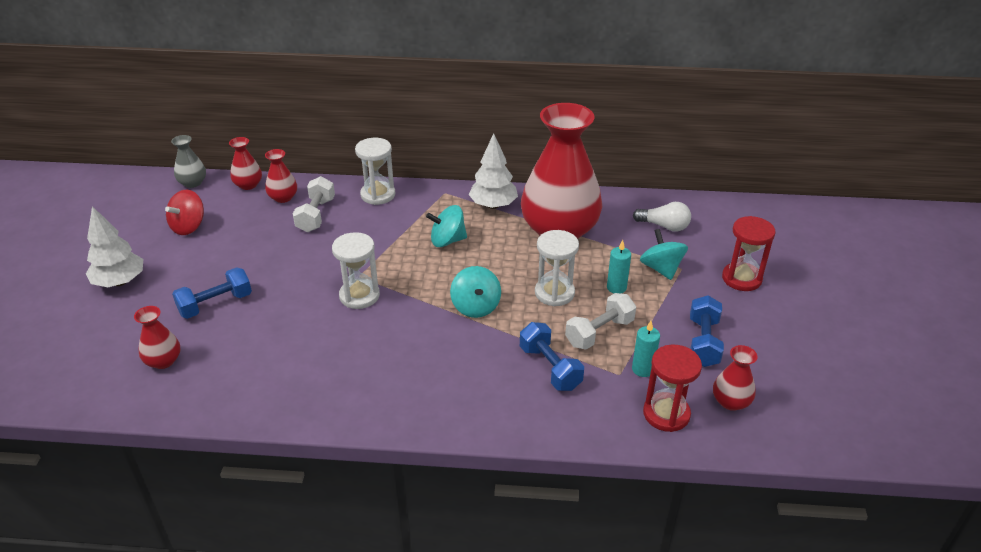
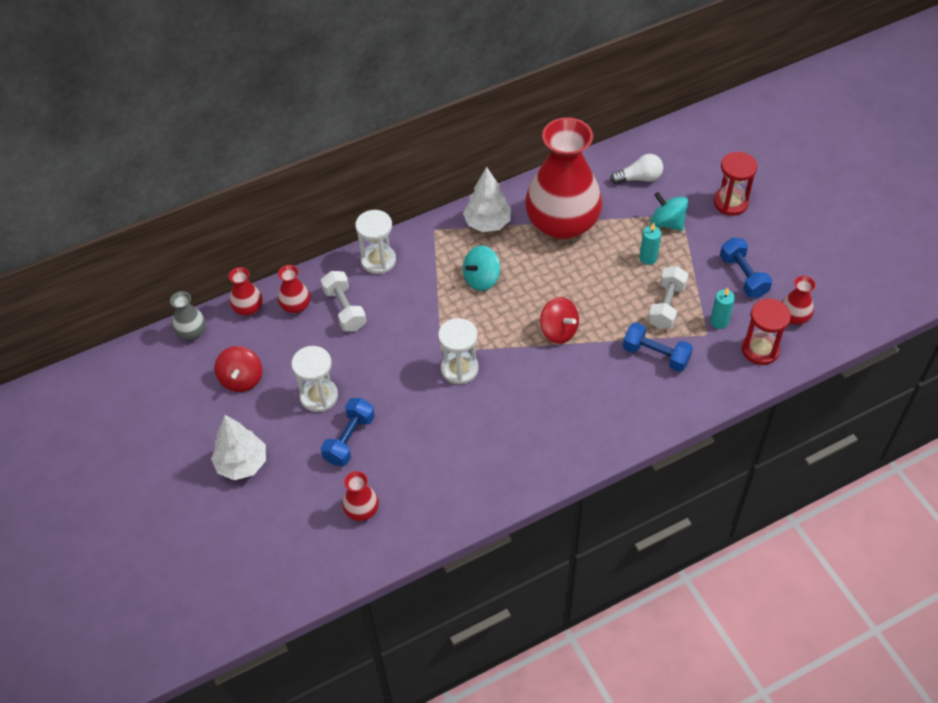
camera: 30 degrees left, 15 degrees up
(475, 306) = (558, 331): turquoise spinning top -> red spinning top
(554, 293) = (607, 287): white hourglass -> white hourglass (319, 396)

